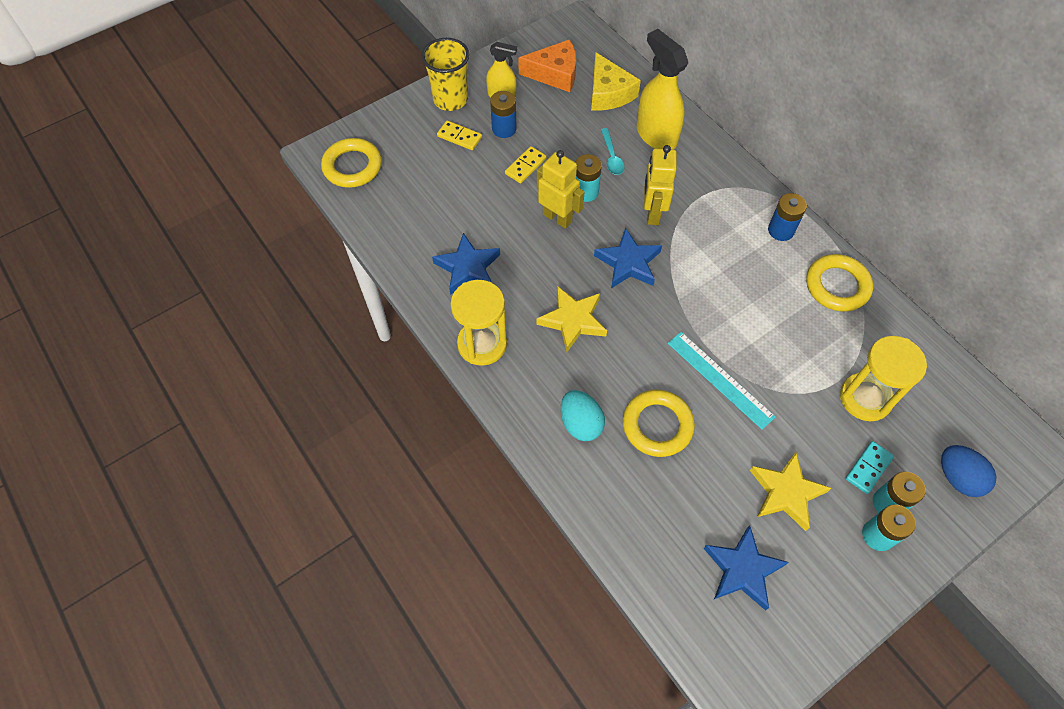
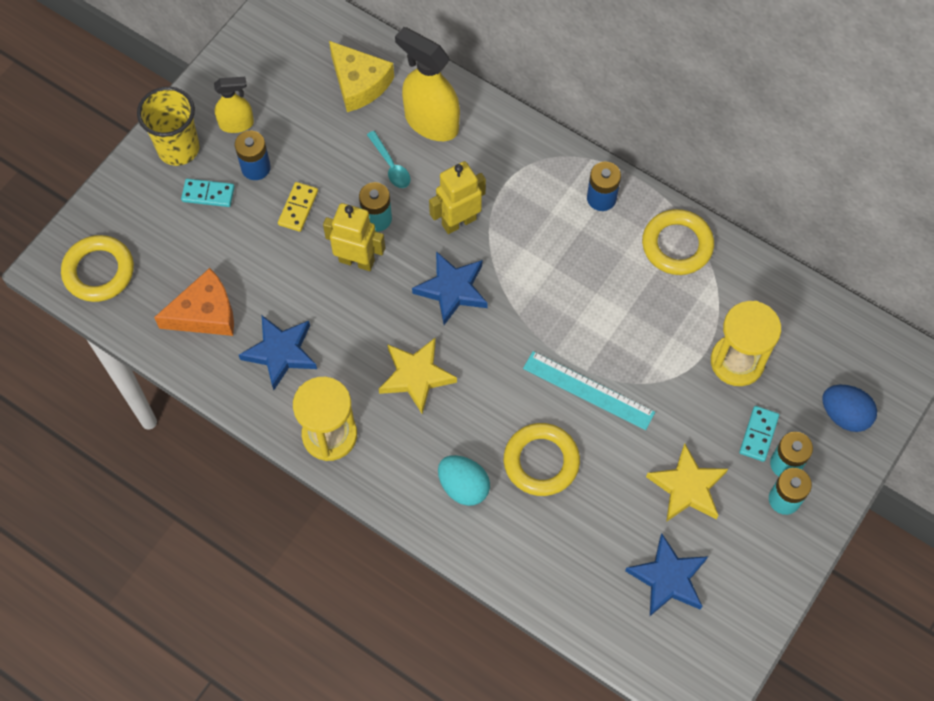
camera: 20 degrees left, 5 degrees up
(459, 137) = (208, 194): yellow domino -> turquoise domino
(555, 74) = (288, 76): orange cheese -> orange cheese (205, 313)
(652, 213) = (458, 221): yellow robot -> yellow robot turned 75 degrees clockwise

